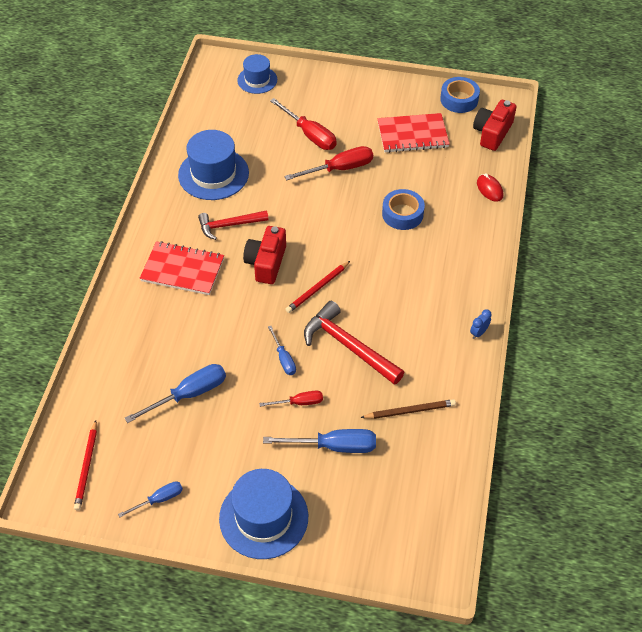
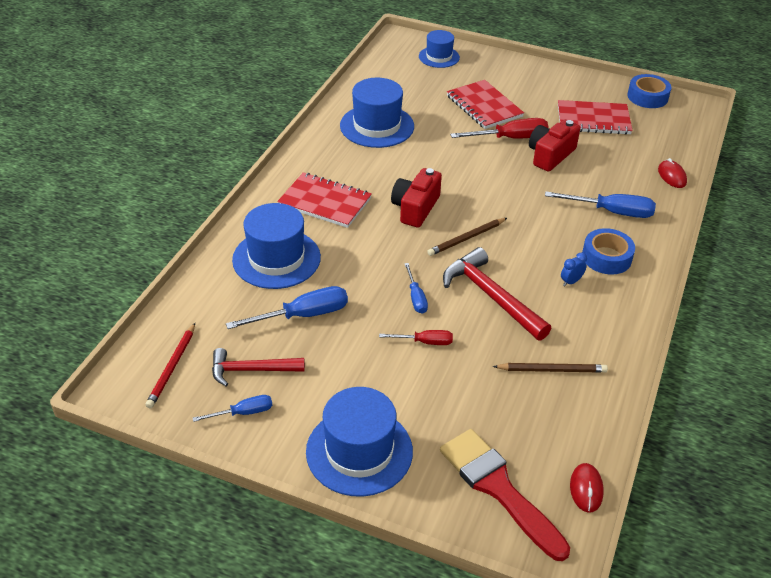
camera: 10 degrees right, 10 degrees down
(152, 339) = (276, 258): none -> blue hat
(229, 225) = (383, 171): red hammer -> red hammer (252, 370)
(309, 134) = (484, 106): red screwdriver -> red notebook
(317, 288) = (466, 238): red pencil -> brown pencil
(334, 446) = (456, 391): blue screwdriver -> blue screwdriver (611, 212)
(382, 529) = (498, 488): none -> red brush
(402, 214) = (572, 185): blue tape -> blue tape (606, 257)
(451, 517) = (586, 489): none -> red mouse
(478, 333) = (643, 305): blue clock -> blue clock (571, 282)
(492, 133) = (680, 128): red camera -> red camera (550, 155)

